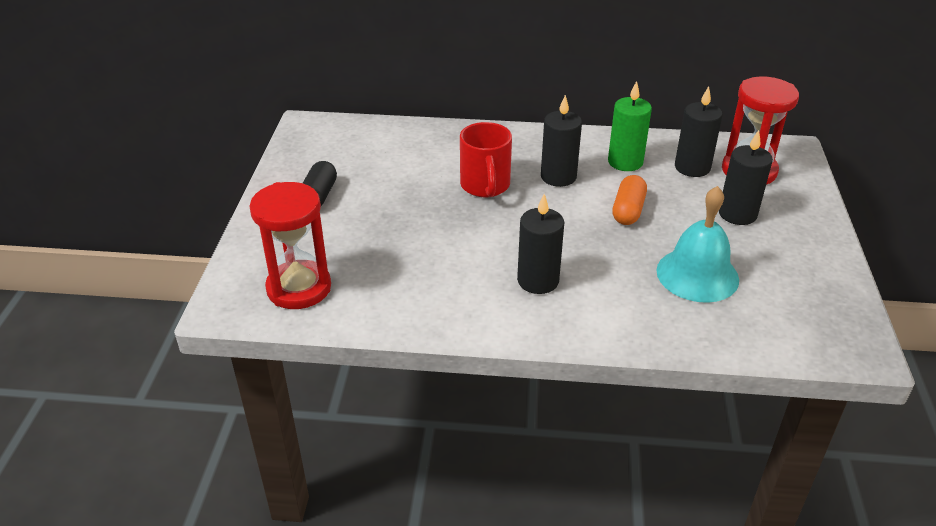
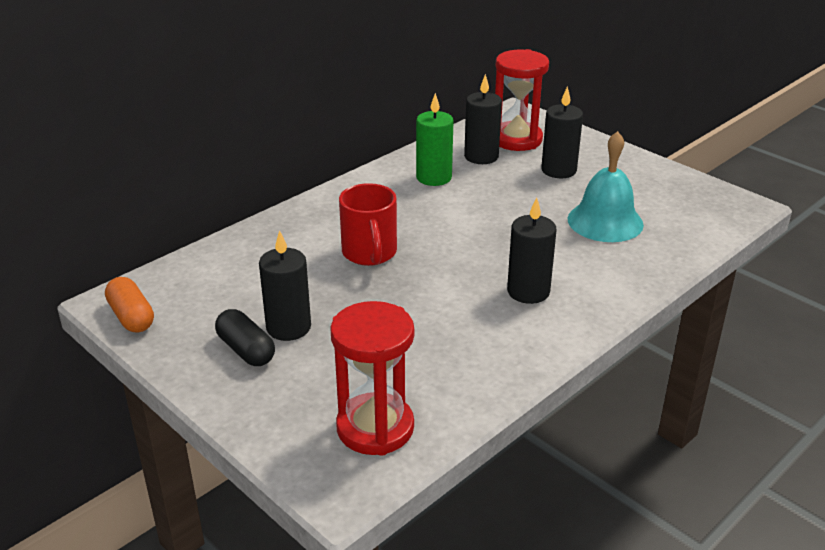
camera: 50 degrees left, 5 degrees down
(485, 186) = (370, 253): red mug -> red mug turned 45 degrees clockwise
(558, 177) = (409, 214): black candle -> black candle (288, 327)
(628, 210) = (495, 208): orange capsule -> orange capsule (131, 317)

